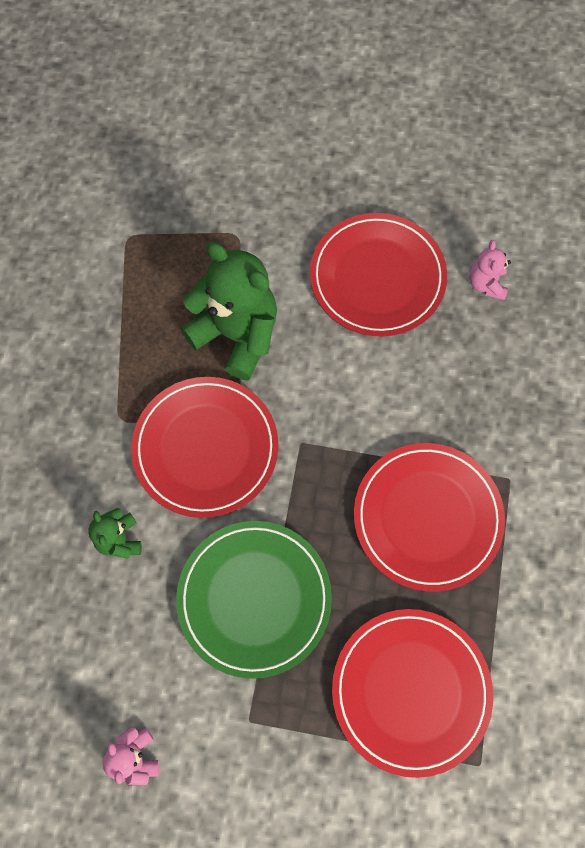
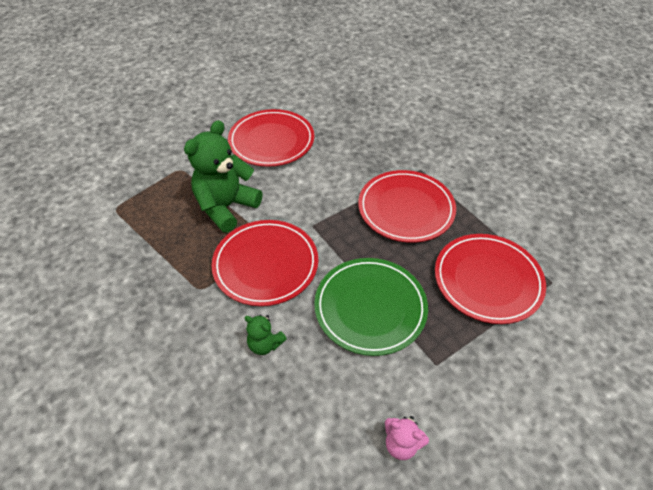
camera: 45 degrees left, 20 degrees down
(237, 334) = (226, 207): green teddy bear -> green teddy bear turned 45 degrees counterclockwise
(486, 284) = (323, 113): pink teddy bear -> none

